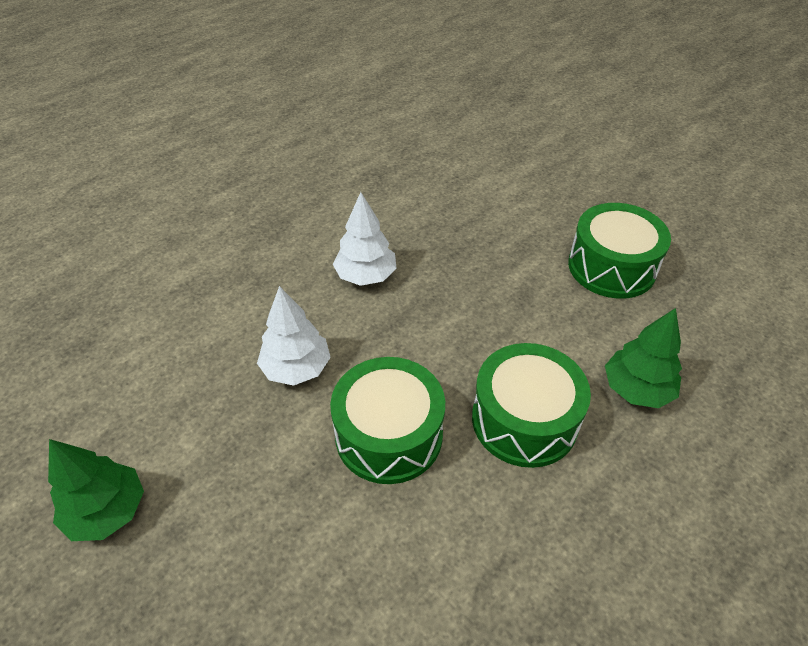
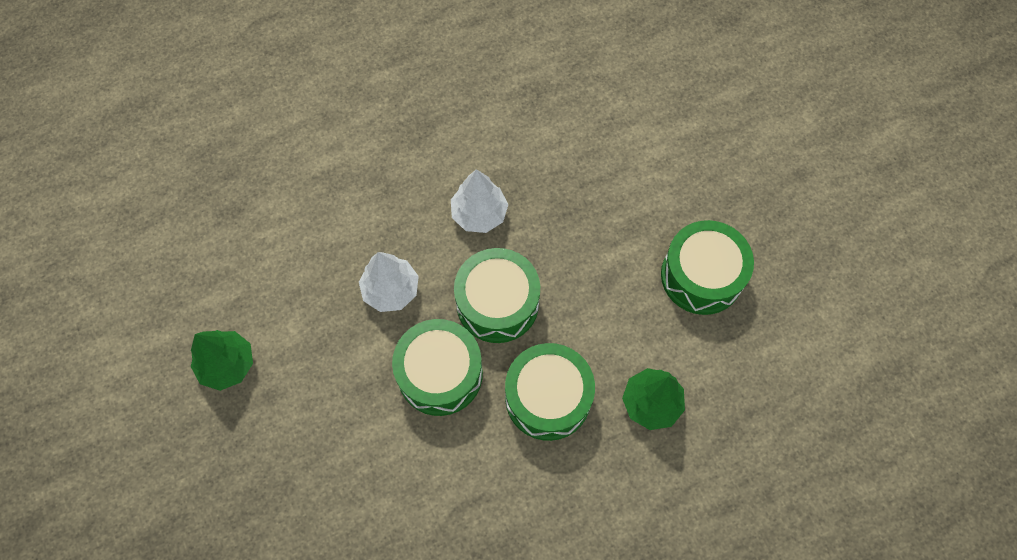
camera: 20 degrees right, 20 degrees up
(422, 346) = (497, 303): none -> green drum

